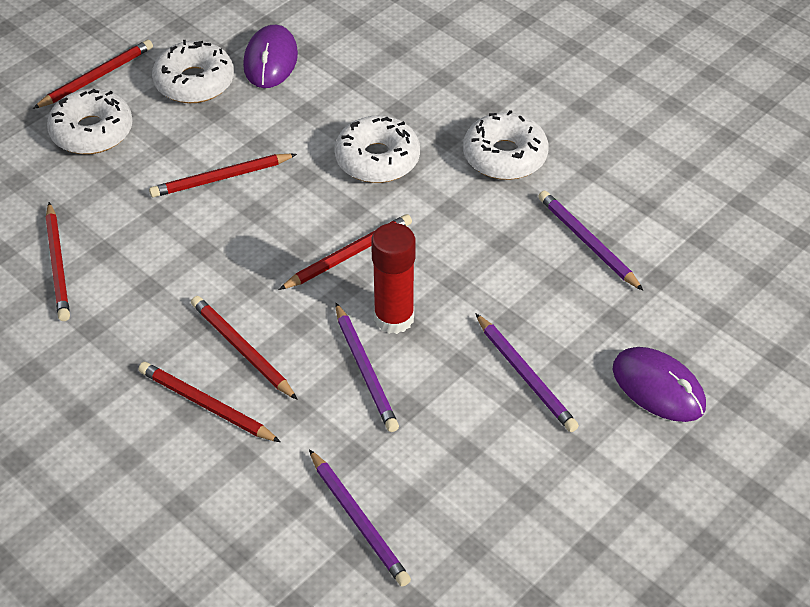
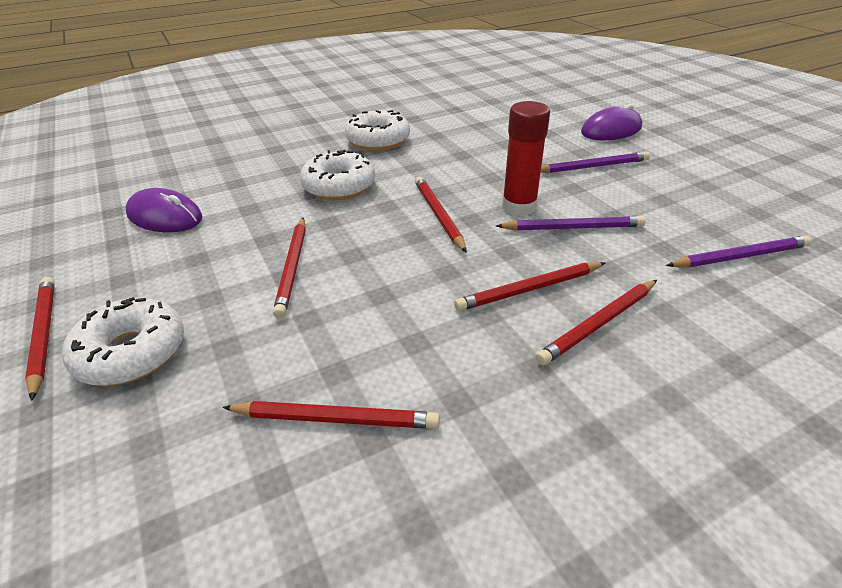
camera: 70 degrees left, 10 degrees down
(194, 82) = (140, 264): white donut -> none
(587, 242) = (478, 129): purple pencil -> none

